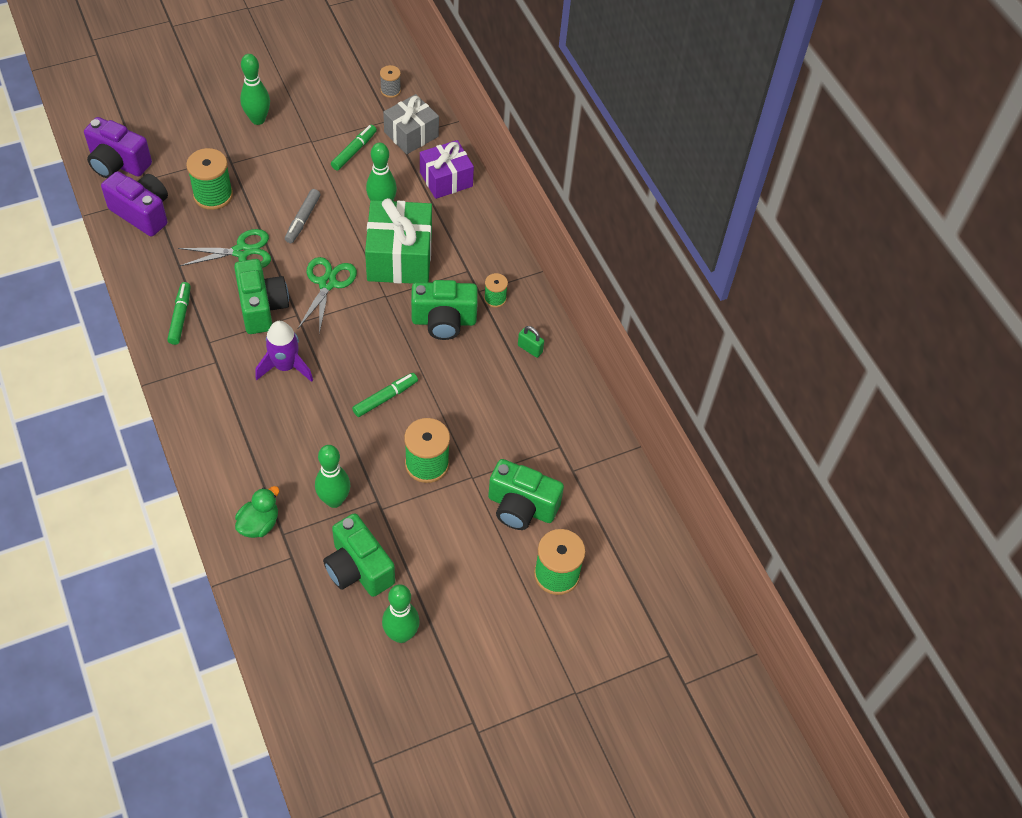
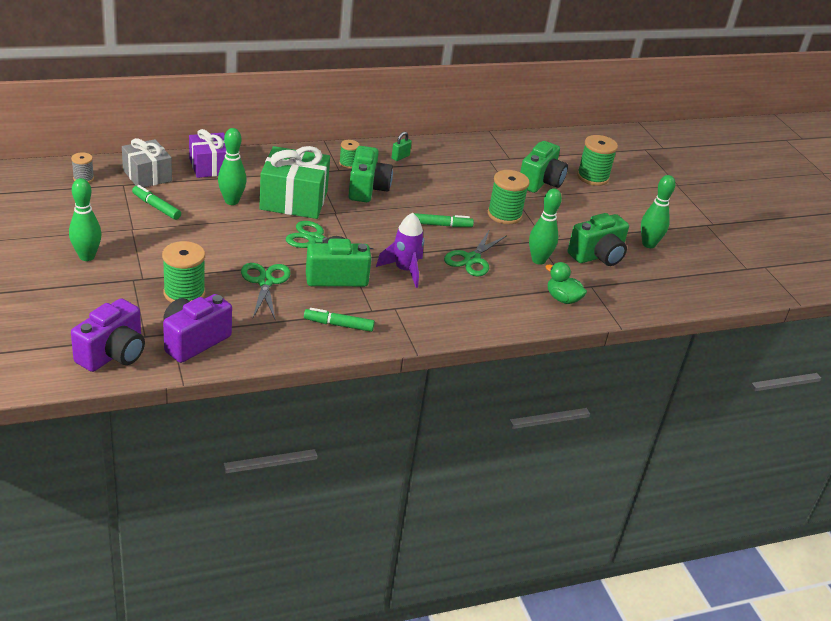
camera: 85 degrees left, 20 degrees down
(303, 220) = (235, 244): grey marker -> none
(321, 430) = (471, 259): none -> green scissors
(385, 398) = (441, 225): green marker -> green marker turned 120 degrees clockwise

